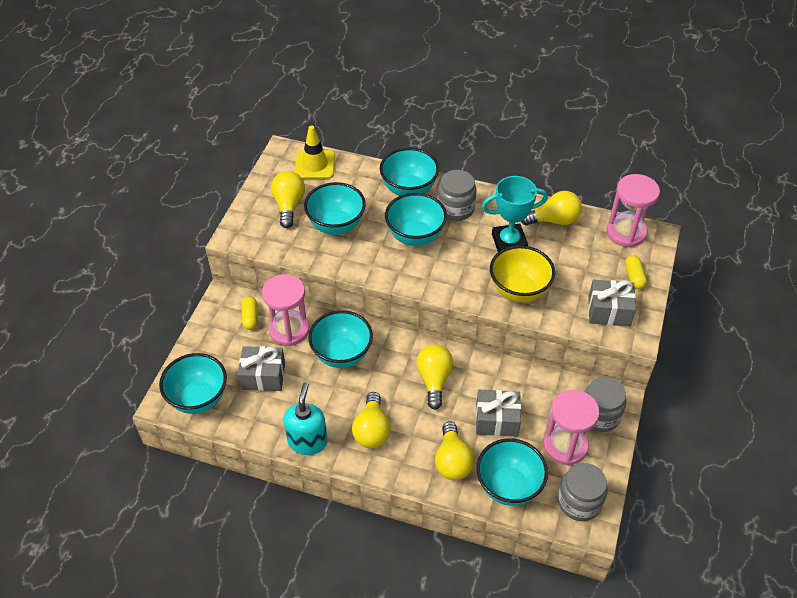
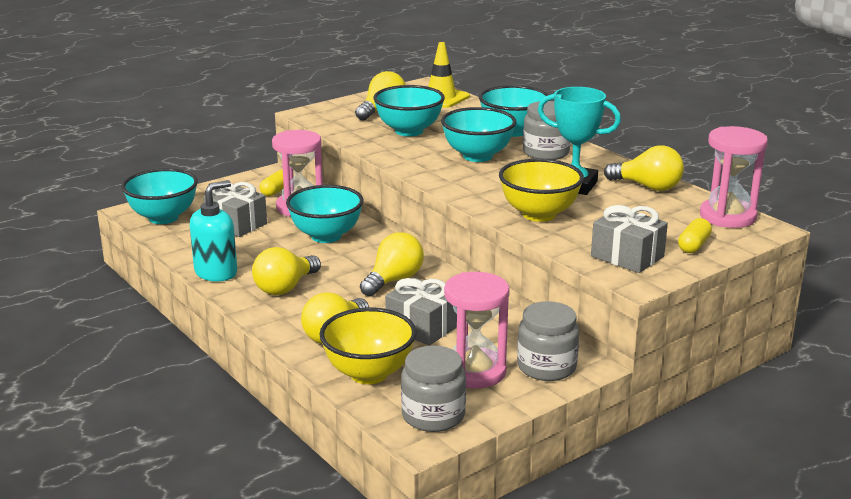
camera: 35 degrees right, 25 degrees down
(508, 486) = (369, 373): turquoise bowl -> yellow bowl

